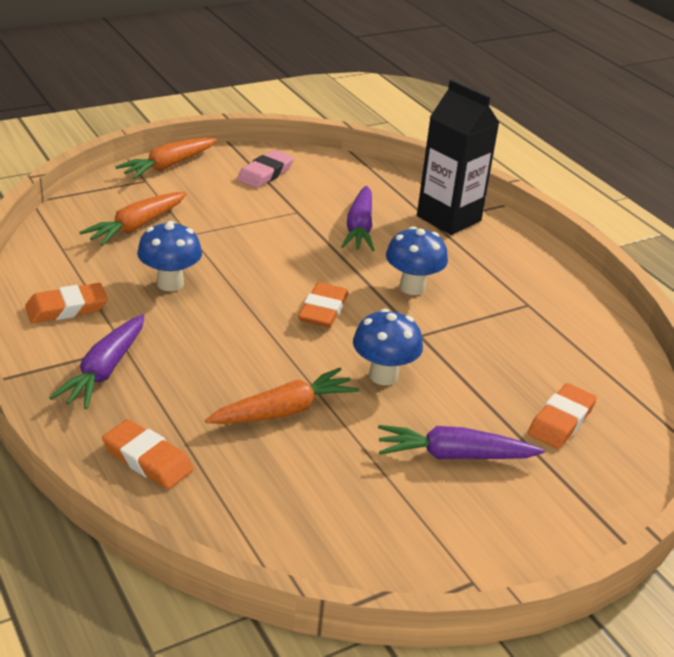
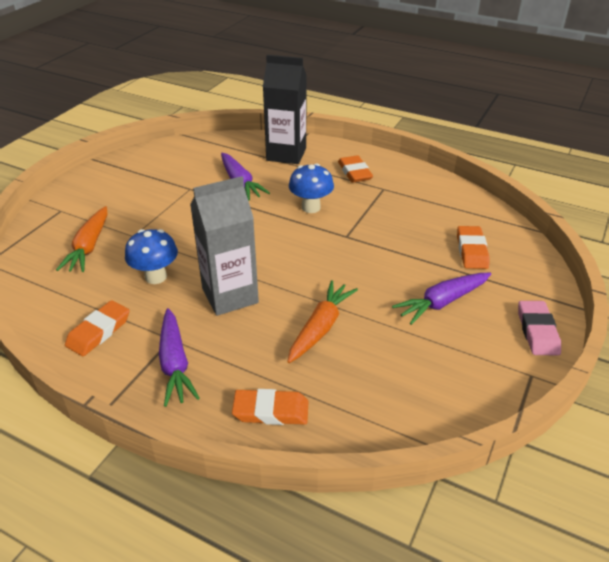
camera: 30 degrees left, 5 degrees up
(168, 166) = (67, 193): orange carrot -> none
(224, 335) = (230, 296): none -> grey carton
(265, 174) = (142, 171): pink eraser -> pink eraser (537, 331)
(323, 310) = (274, 247): orange eraser -> orange eraser (354, 172)
(383, 376) = (353, 272): blue mushroom -> none

